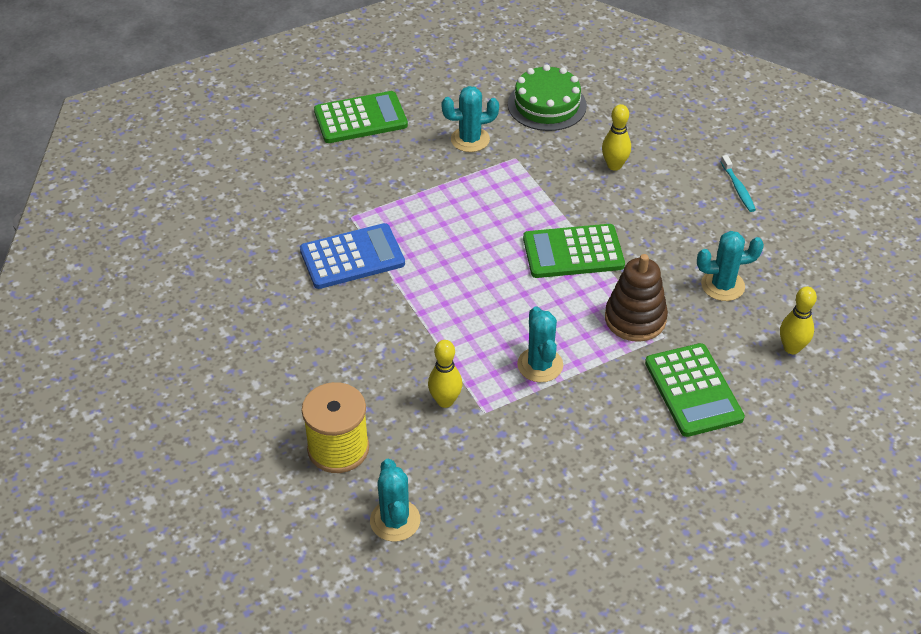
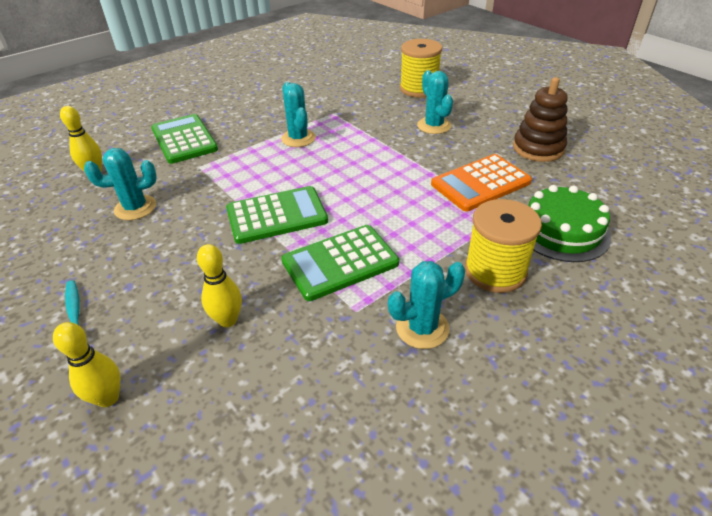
camera: 170 degrees right, 5 degrees down
(352, 257) = (480, 183): blue calculator -> orange calculator
(360, 118) = (584, 337): green calculator -> green calculator (340, 262)
(393, 170) = (495, 271): none -> yellow spool
(395, 520) = (371, 71): turquoise cactus -> turquoise cactus (434, 126)
(445, 401) = (361, 114): yellow bowling pin -> yellow bowling pin (108, 398)
(547, 105) = (328, 413): green cake -> green cake (562, 230)
(635, 319) = (222, 174): brown stacking toy -> brown stacking toy (538, 148)

